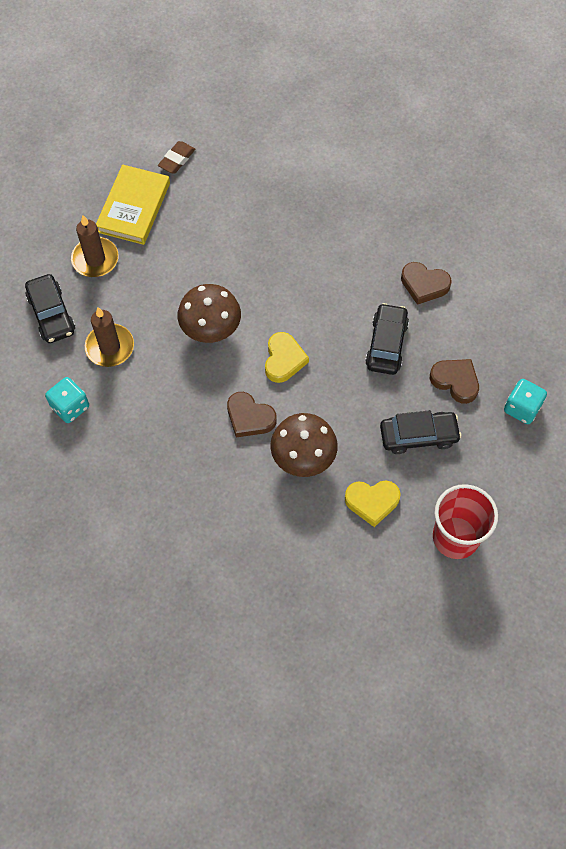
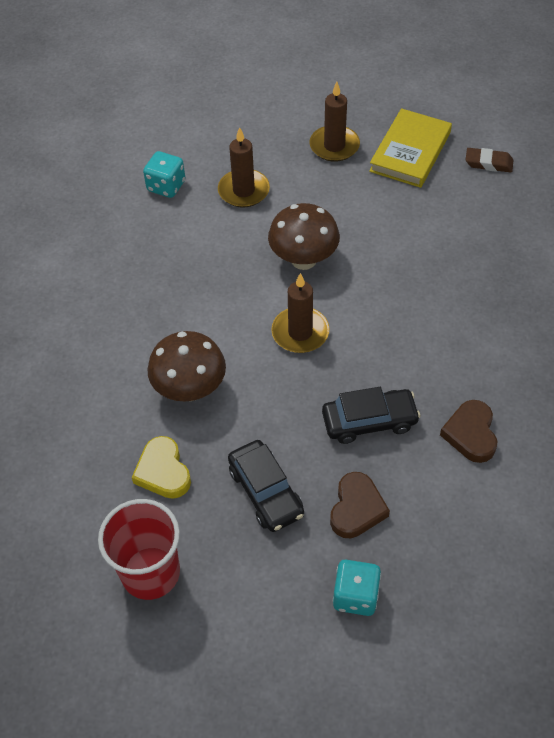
camera: 70 degrees right, 10 degrees down
(51, 314) = (257, 138): black car -> none
(133, 207) = (410, 152): yellow book -> yellow book turned 60 degrees counterclockwise
(249, 417) = (217, 326): brown heart -> none
(284, 360) = (300, 332): yellow heart -> brown candle

